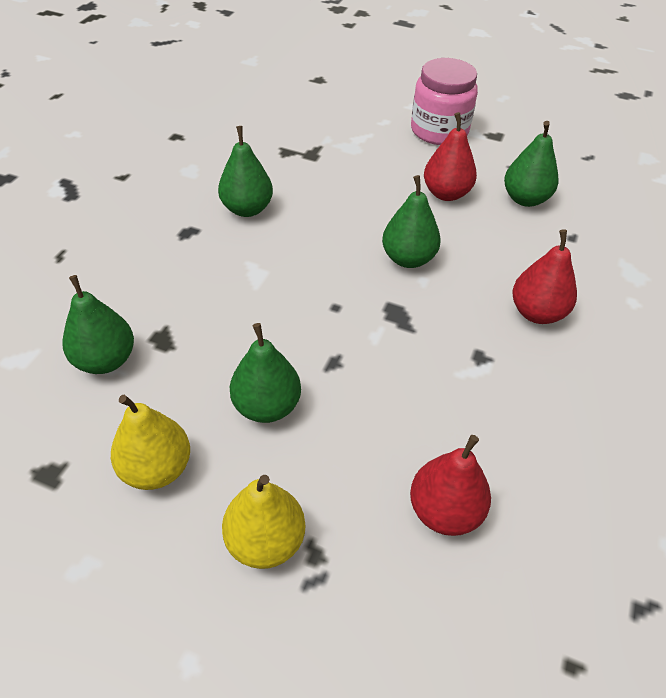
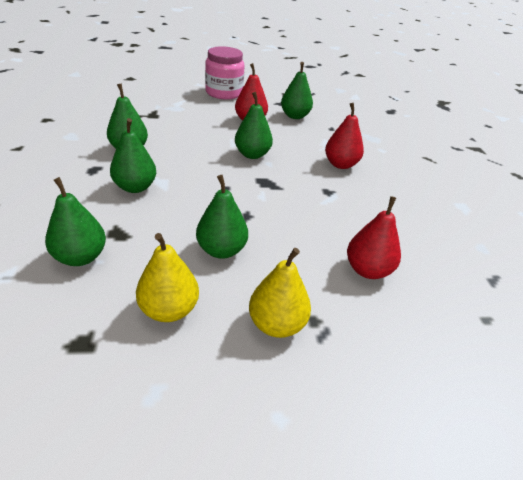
camera: 30 degrees left, 10 degrees down
(220, 274) = (135, 187): none -> green pear

